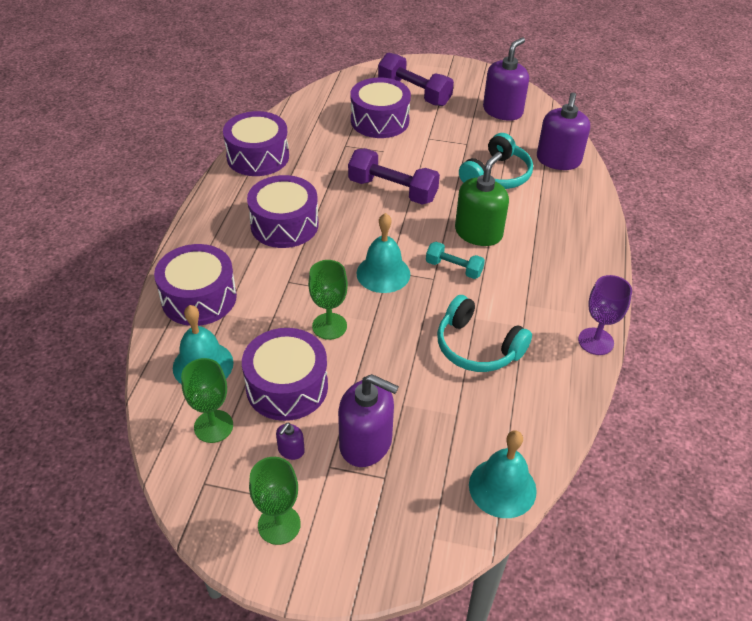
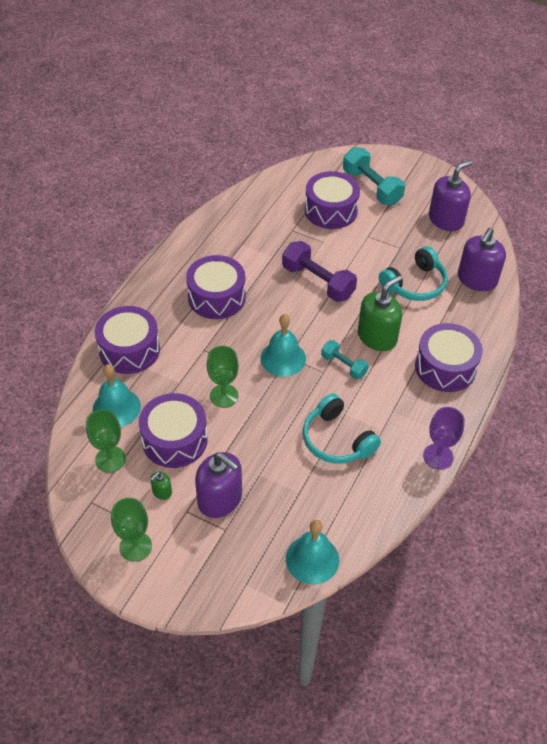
camera: 15 degrees right, 5 degrees up
(258, 157) = (214, 228): purple drum -> purple drum (445, 367)
(291, 450) = (162, 491): purple soap dispenser -> green soap dispenser
(414, 93) = (371, 187): purple dumbbell -> turquoise dumbbell

